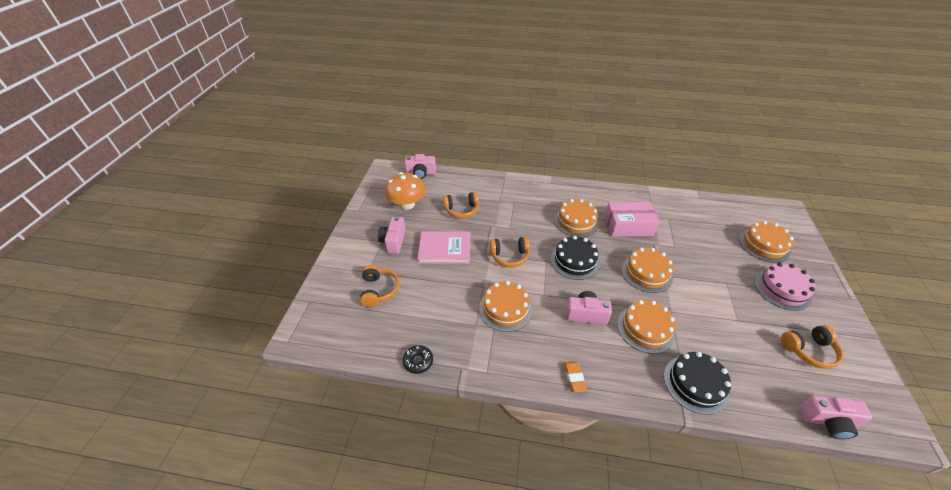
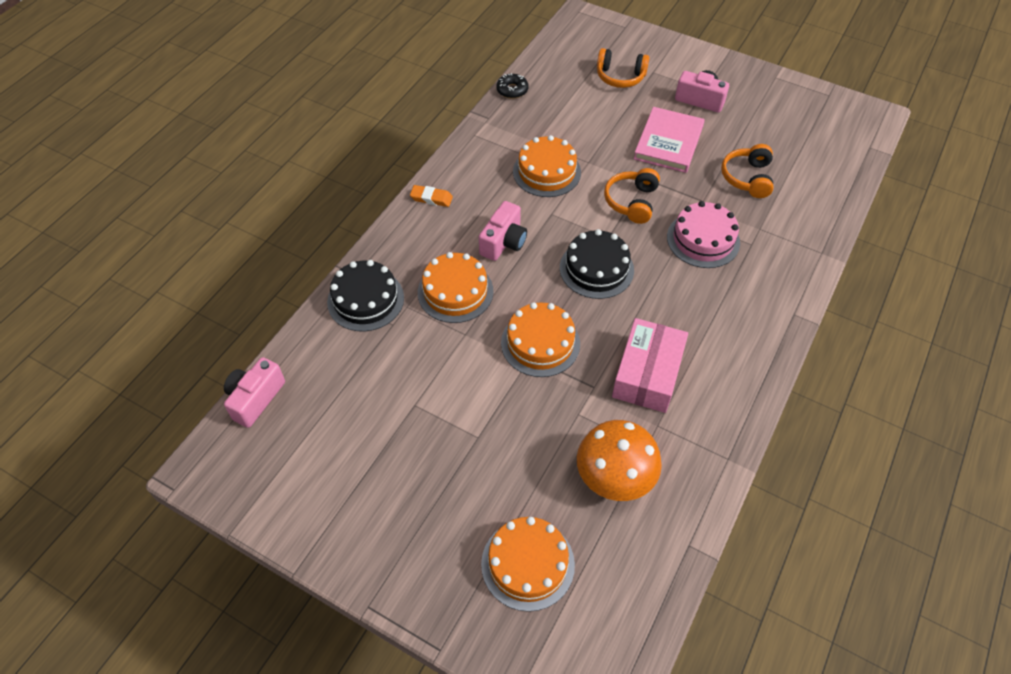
camera: 110 degrees right, 10 degrees up
(407, 204) = (776, 124): orange mushroom -> orange mushroom (615, 476)
(421, 173) = (855, 152): pink camera -> none
(576, 221) = (680, 306): orange cake -> none
(782, 289) = (432, 510): pink cake -> pink cake (703, 239)
(808, 350) = (332, 456): orange headphones -> none

